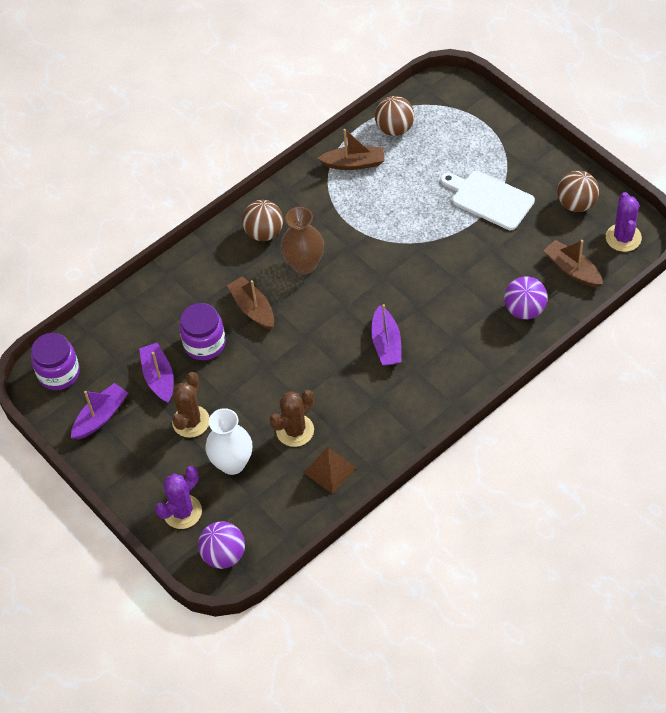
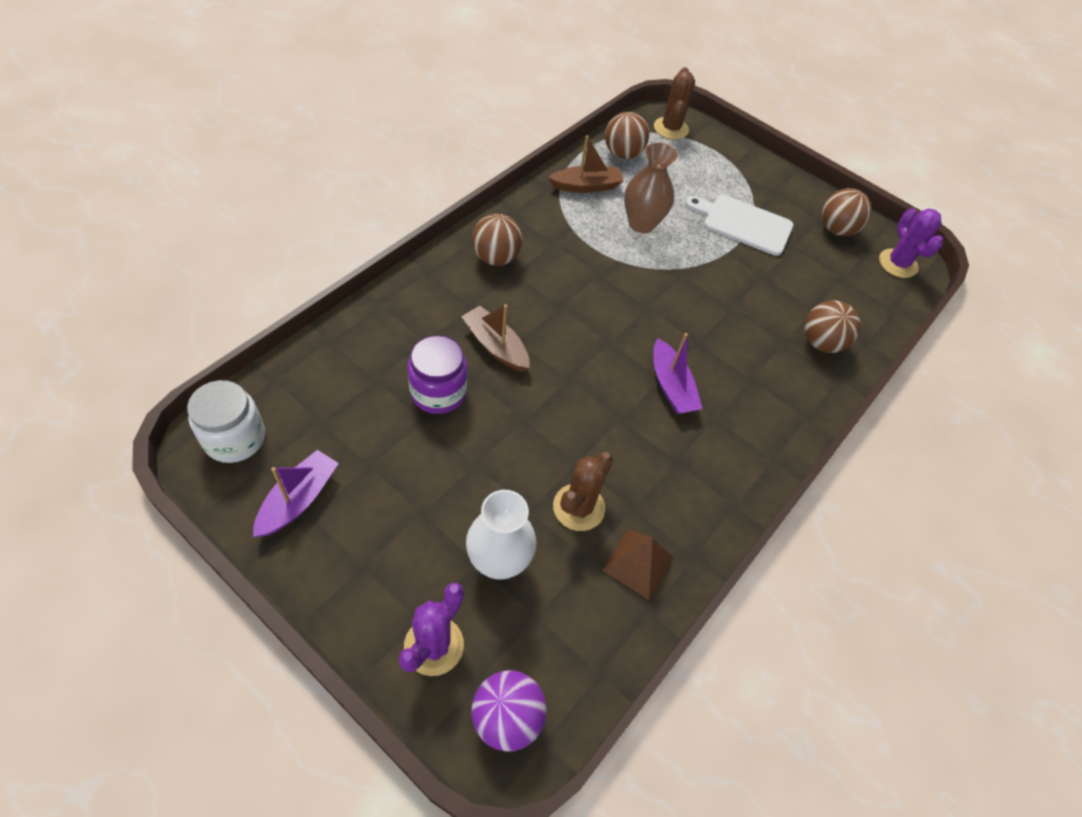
camera: 20 degrees left, 0 degrees up
(59, 373) = (235, 438): purple jar -> white jar
(159, 378) = (380, 439): purple boat -> none
(191, 421) = (431, 501): brown cactus -> brown cactus (671, 128)
(304, 264) = (551, 293): brown vase -> brown vase (641, 224)
(524, 310) = (821, 342): purple ball -> brown ball
(572, 270) = (857, 297): brown boat -> none

